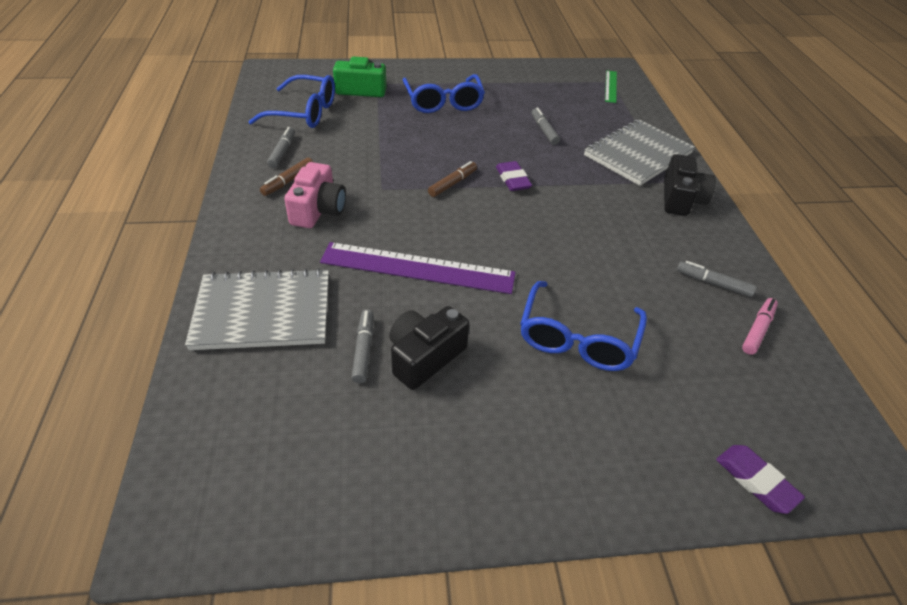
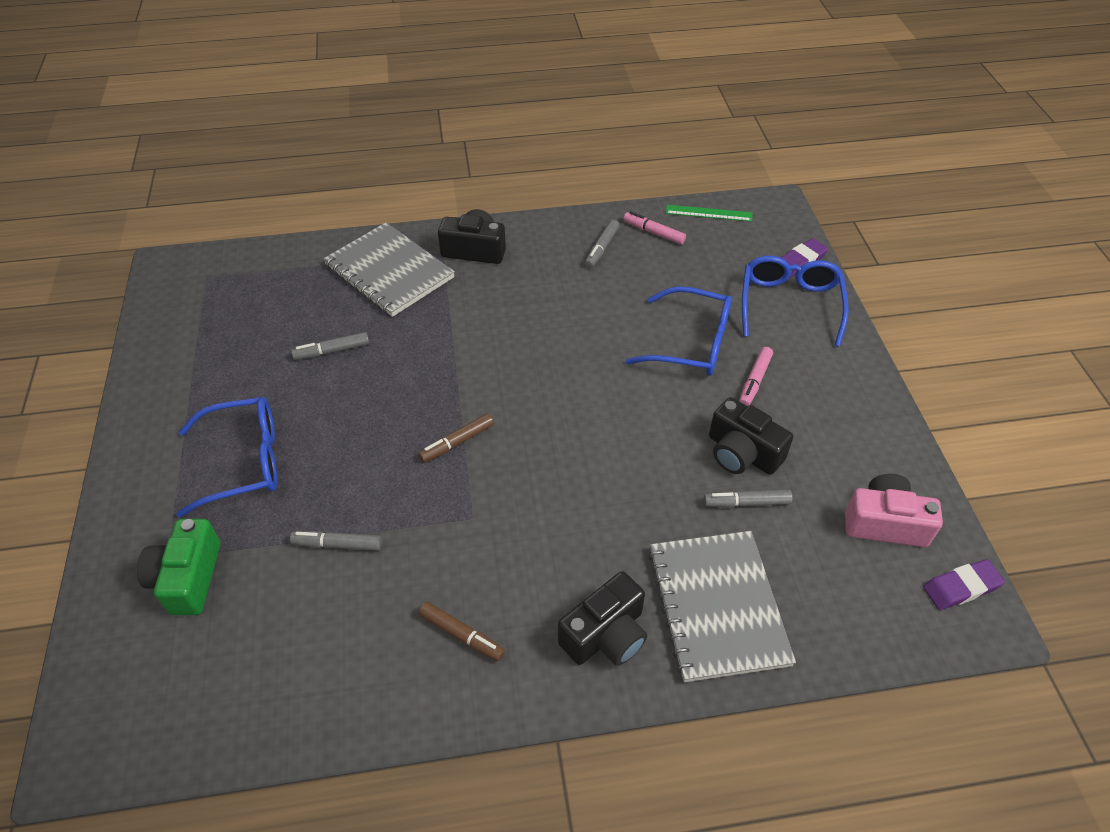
camera: 90 degrees left, 5 degrees up
(262, 246) = (606, 634): none -> black camera
(282, 152) = (383, 660): grey marker -> grey marker (337, 544)
(303, 112) = (259, 655): blue glasses -> blue glasses (789, 305)
(318, 210) = (525, 584): pink camera -> pink camera (885, 523)
(417, 268) = (619, 467): purple ruler -> none
(452, 183) = (457, 442): brown marker -> brown marker turned 75 degrees counterclockwise
(512, 179) = (445, 384): purple eraser -> purple eraser (961, 587)
(524, 385) = (754, 381): none -> pink marker
(611, 86) = (219, 278): green ruler -> green ruler (709, 213)

